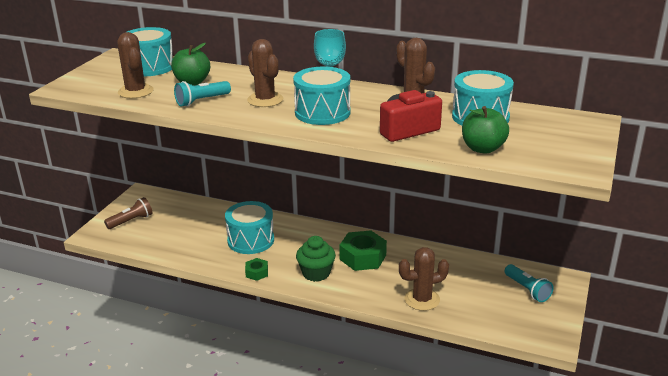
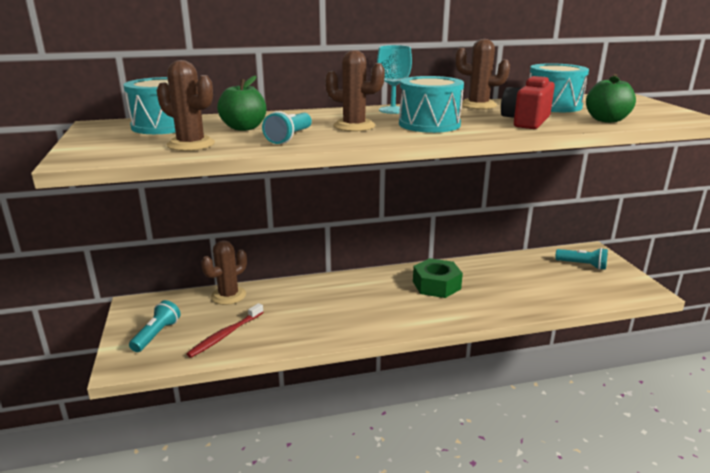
camera: 35 degrees left, 5 degrees down
(131, 221) = (156, 335): brown flashlight -> turquoise flashlight
(169, 237) = (225, 335): none -> red toothbrush
(251, 240) = (317, 307): turquoise drum -> none
(257, 273) = (363, 332): green nut -> none
(316, 273) = (417, 312): green cupcake -> none
(422, 299) = (528, 299): brown cactus -> brown cactus (228, 295)

